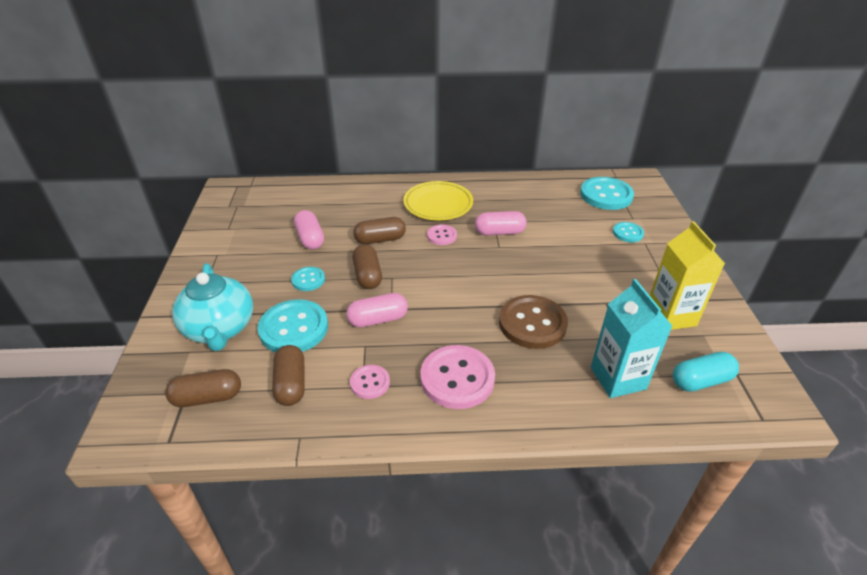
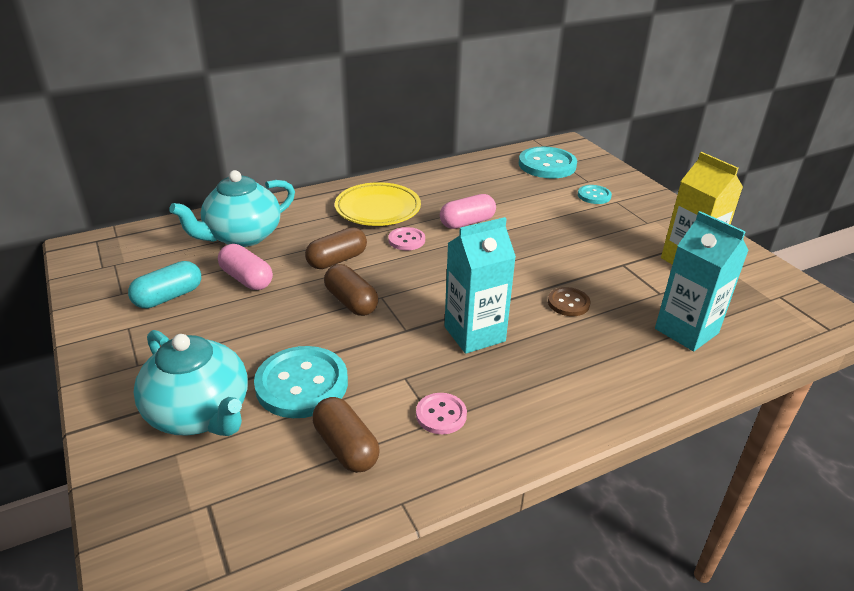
camera: 25 degrees left, 5 degrees down
(207, 397) = (245, 499): brown capsule -> none
(308, 280) = (279, 325): turquoise button -> none
(328, 204) = (242, 236): none -> turquoise teapot
(378, 319) = (399, 345): pink capsule -> none
(439, 327) = (474, 334): none -> turquoise carton
(457, 378) = (533, 380): pink button -> none
(532, 323) = (568, 303): brown button -> brown button, size x0.53
(700, 381) = (757, 311): turquoise capsule -> turquoise capsule (168, 297)

